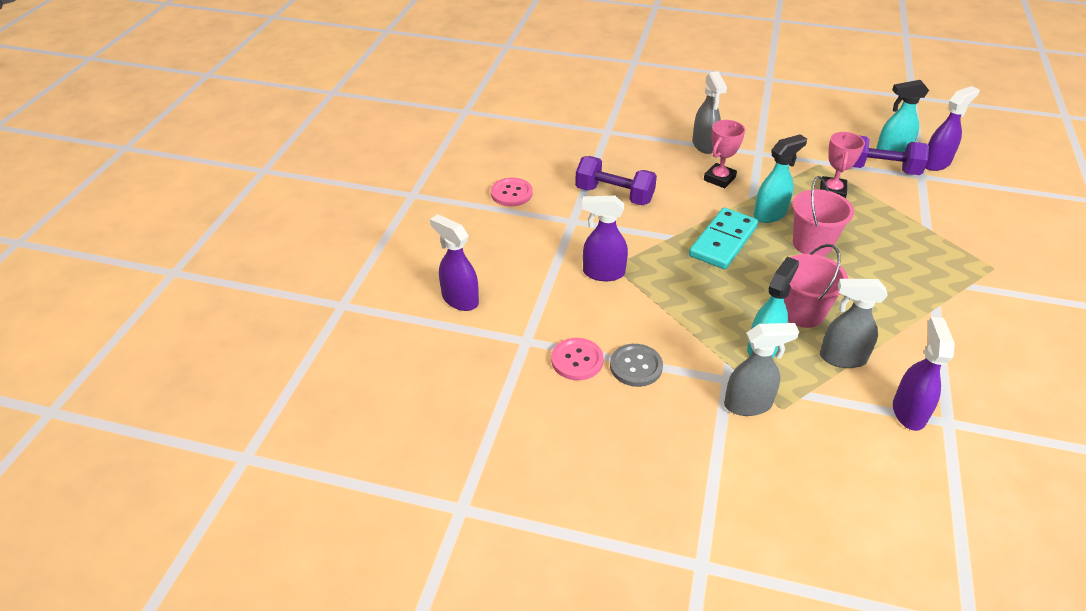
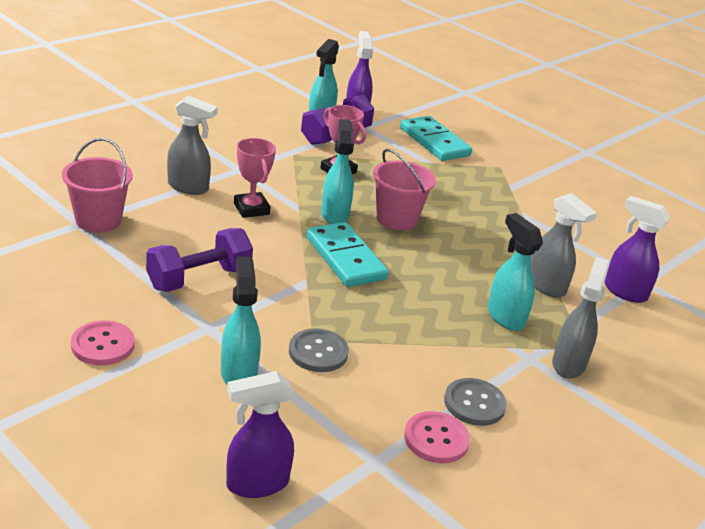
camera: 65 degrees left, 10 degrees down
(544, 251) = (238, 373): none -> turquoise spray bottle
(603, 273) = (318, 352): purple spray bottle -> grey button
(802, 312) = (478, 273): pink bucket -> pink bucket (98, 220)
(842, 358) = (546, 286): grey spray bottle -> grey spray bottle turned 75 degrees counterclockwise
(967, 218) = (434, 142): none -> turquoise domino

